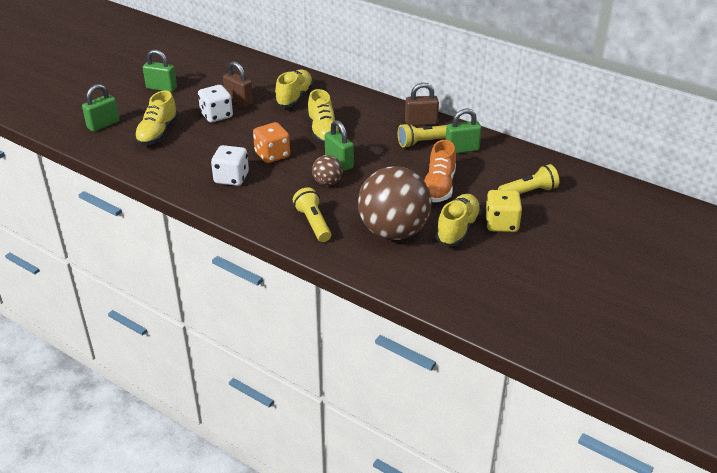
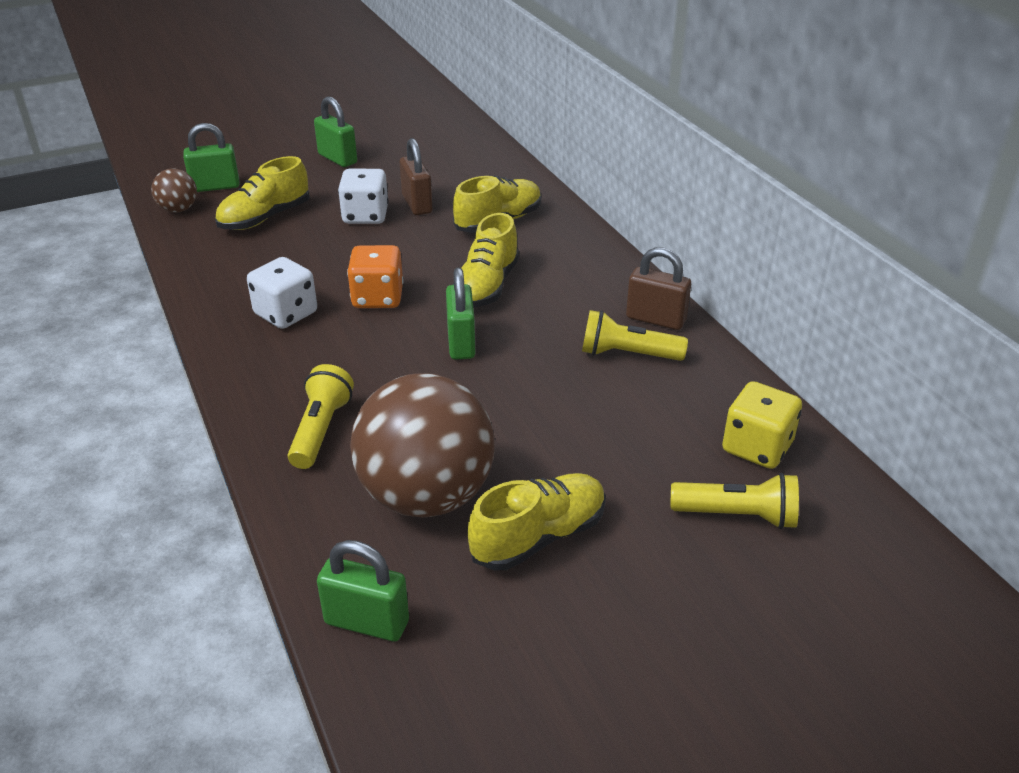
camera: 30 degrees right, 0 degrees up
(327, 182) = (411, 369): brown ball -> brown ball (178, 209)
(439, 187) = (580, 443): orange shoe -> none
(462, 149) = (683, 389): green padlock -> green padlock (367, 622)
(501, 224) = (628, 559): yellow dice -> yellow dice (757, 447)

